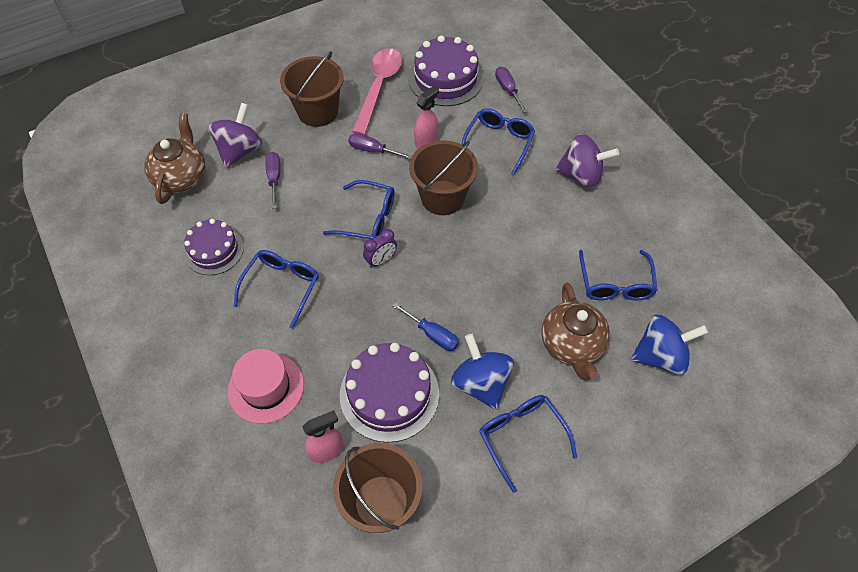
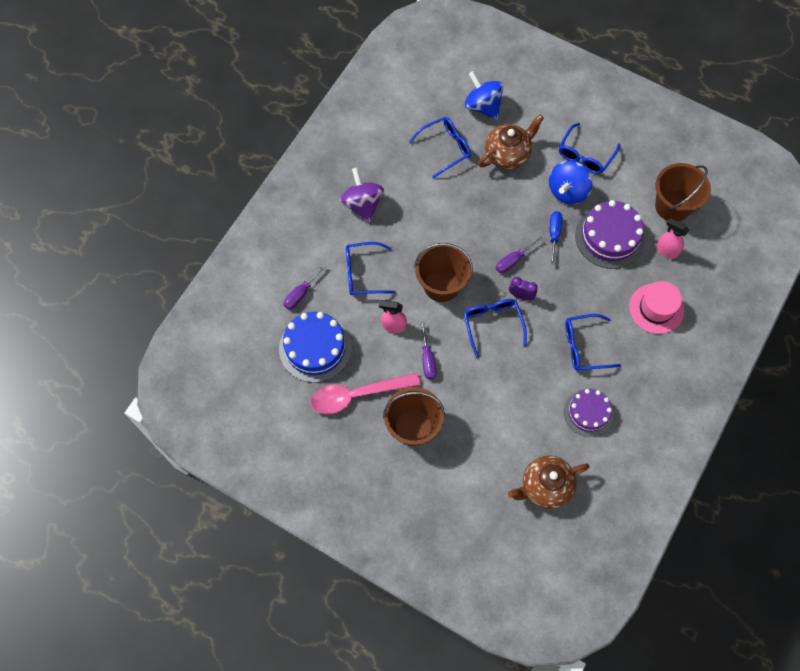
camera: 120 degrees left, 10 degrees up
(240, 151) = (491, 461): purple spinning top -> none
(274, 178) = (500, 415): purple screwdriver -> purple screwdriver (513, 260)
(445, 78) = (315, 348): purple cake -> blue cake

